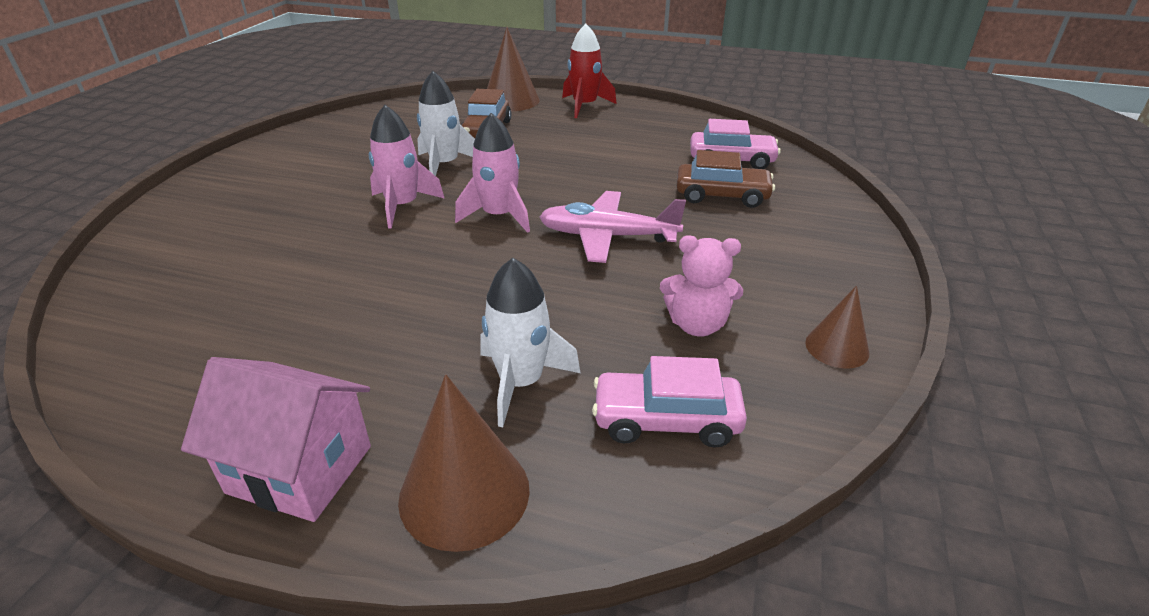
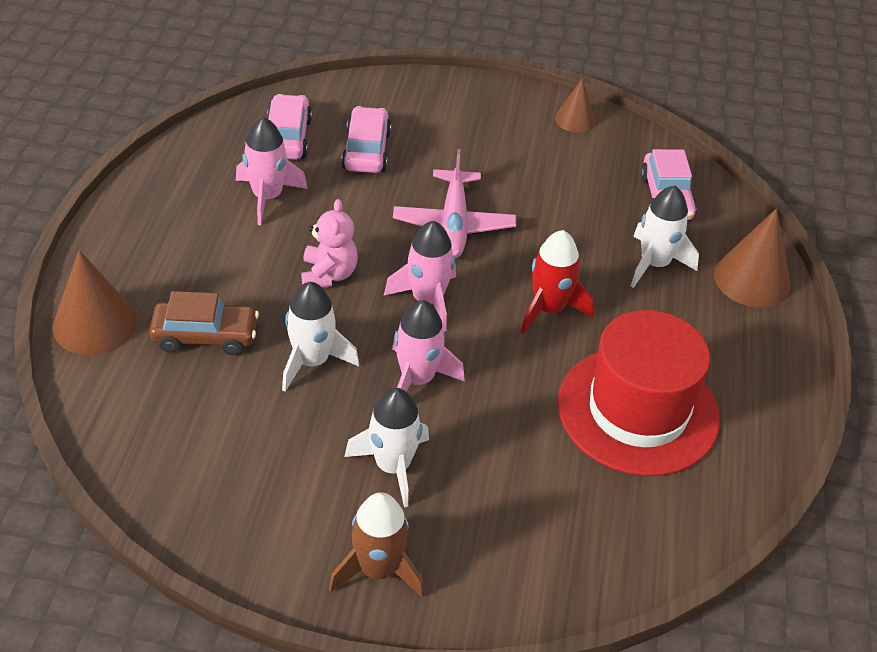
camera: 100 degrees left, 10 degrees up
(228, 182) = (378, 569): none -> brown rocket
(286, 329) = (638, 410): none -> red hat
(300, 469) = (764, 358): pink house -> none
(317, 191) = (392, 466): none -> white rocket
(585, 106) = (123, 248): red rocket -> red rocket (549, 309)
(645, 151) = (267, 197): none -> pink rocket
(697, 325) = (567, 179): pink teddy bear -> pink teddy bear (328, 274)
(722, 196) = (366, 151): brown car -> pink car

